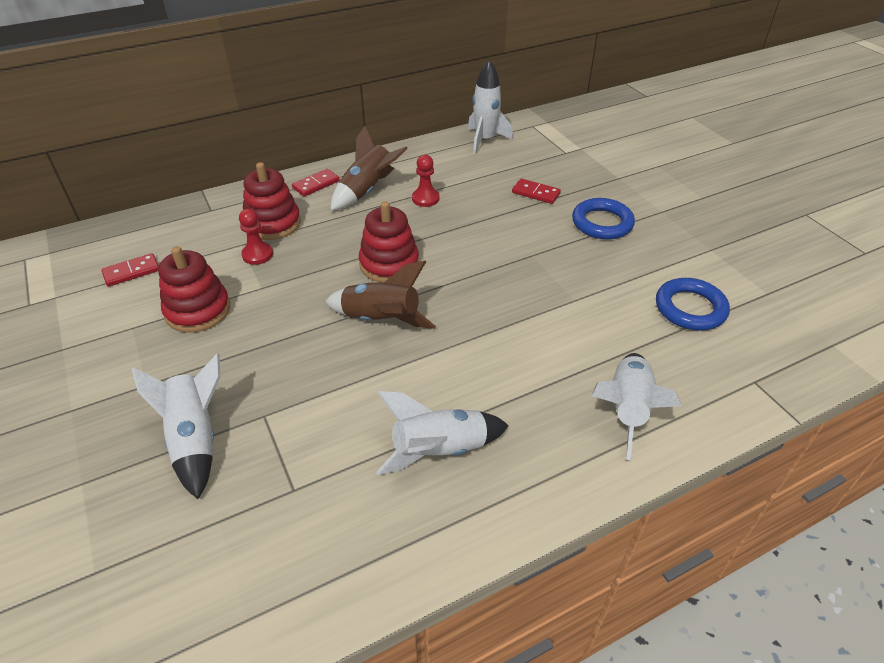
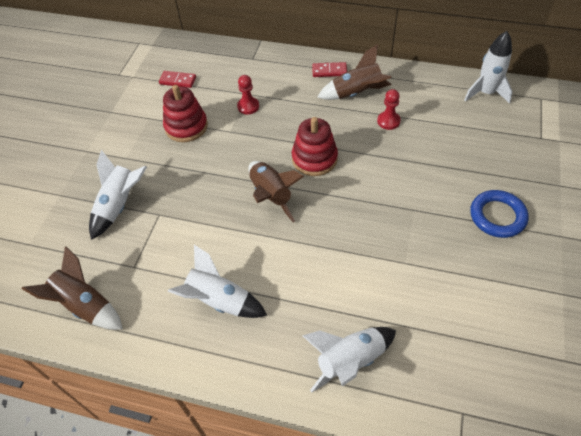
camera: 45 degrees right, 10 degrees up
(272, 578) = (85, 305): none -> brown rocket
(273, 223) = (276, 88): red stacking toy -> none
(536, 193) = (474, 161): red domino -> none
(690, 308) = (483, 327): blue ring -> none

